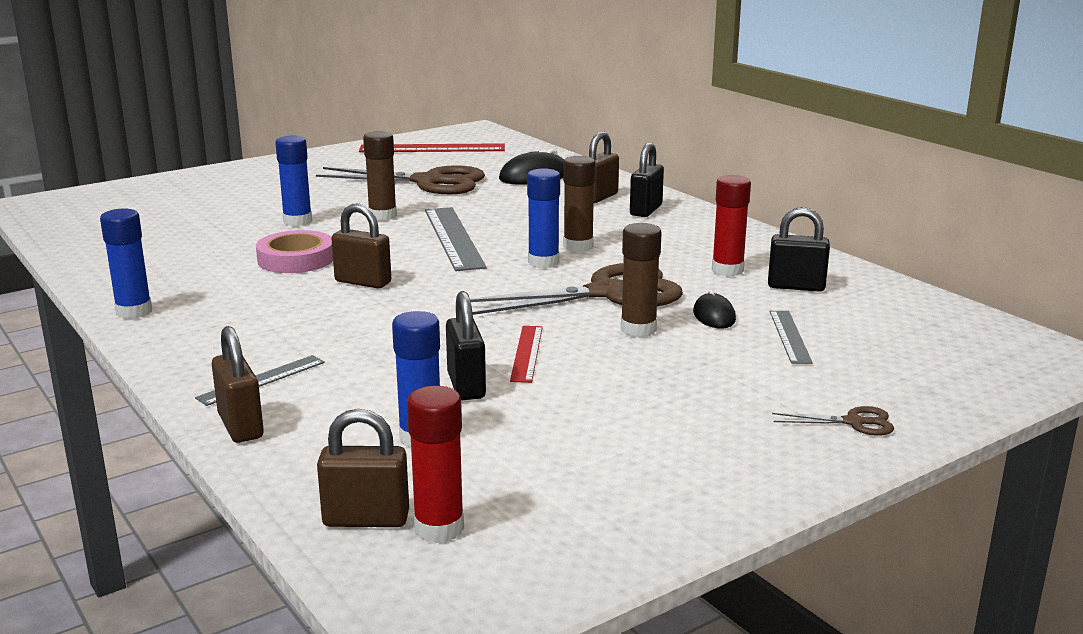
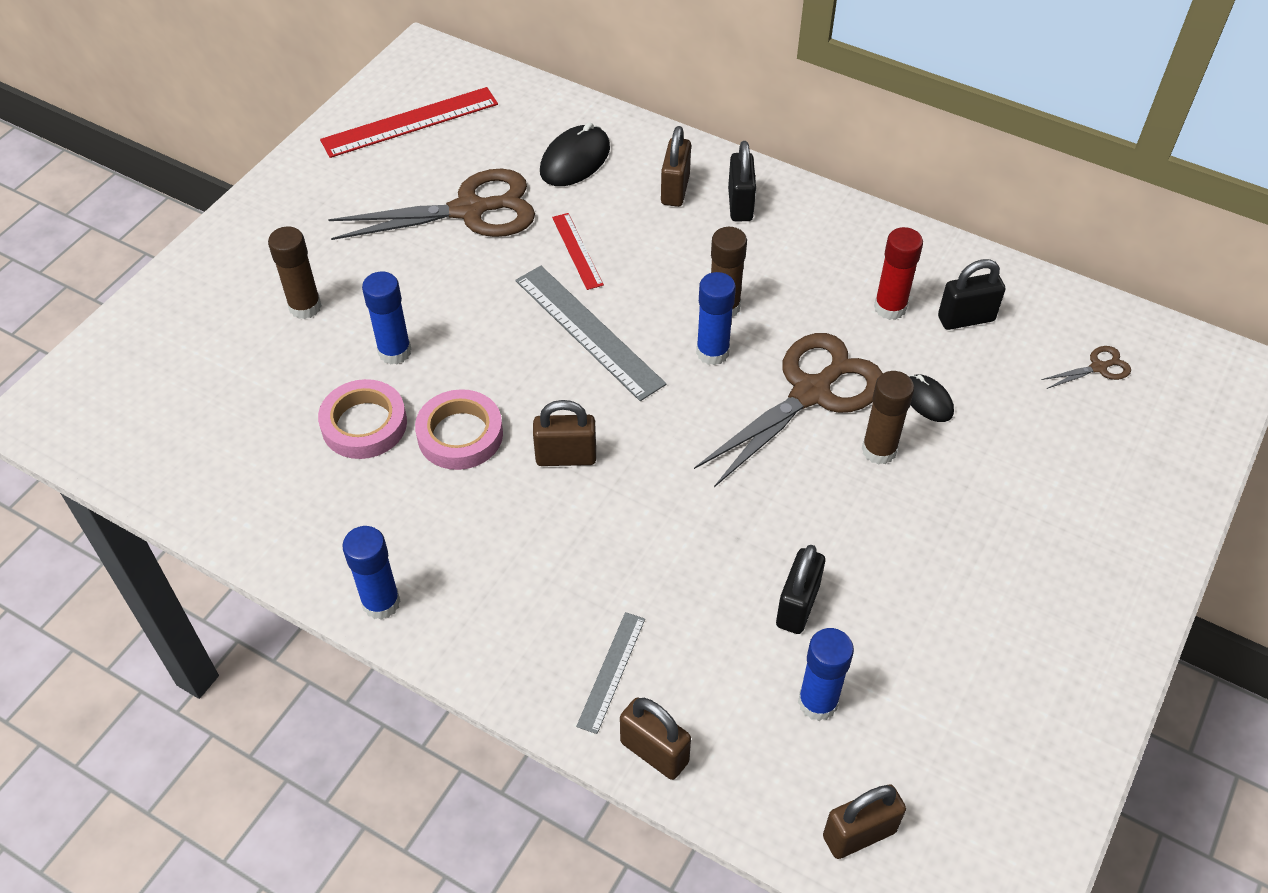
camera: 25 degrees left, 30 degrees up
(234, 243) = (364, 424): none -> pink tape
(382, 216) = (478, 308): brown glue stick -> brown glue stick (305, 307)
(439, 528) = (921, 819): red glue stick -> none
(466, 386) = (797, 606): black padlock -> black padlock turned 60 degrees clockwise
(527, 353) = (811, 530): red ruler -> red ruler (577, 250)
(789, 336) = (1009, 413): grey ruler -> none
(854, 422) = (1129, 536): brown scissors -> brown scissors (1098, 367)

